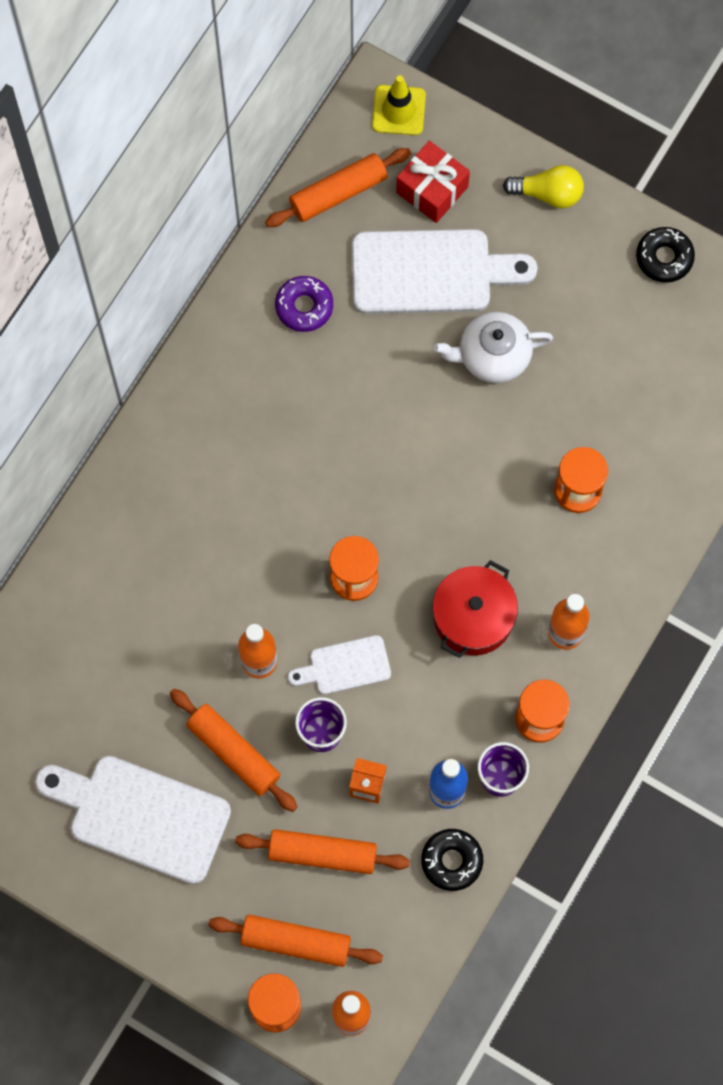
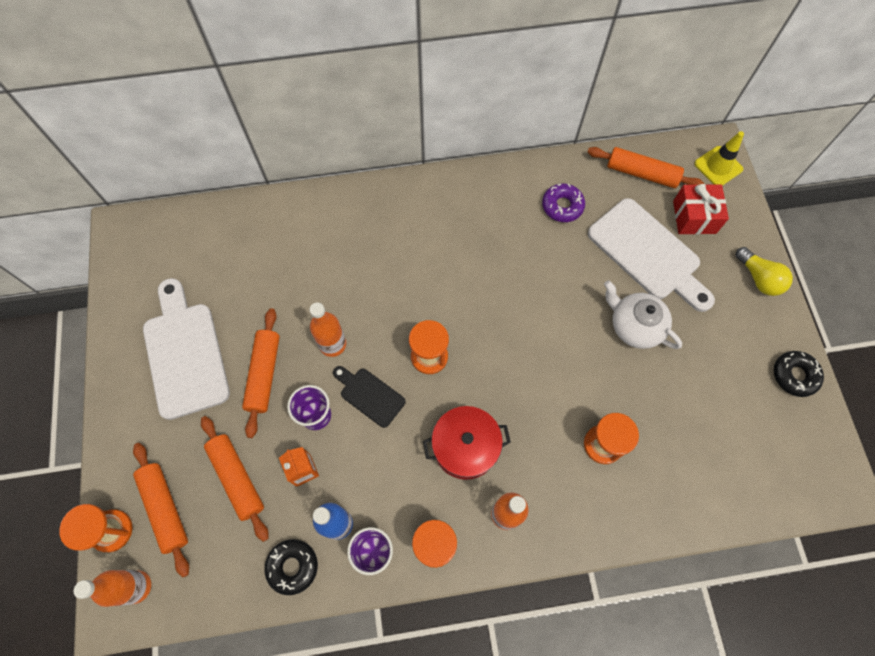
camera: 50 degrees right, 5 degrees down
(345, 666) = (369, 395): white cutting board -> black cutting board

